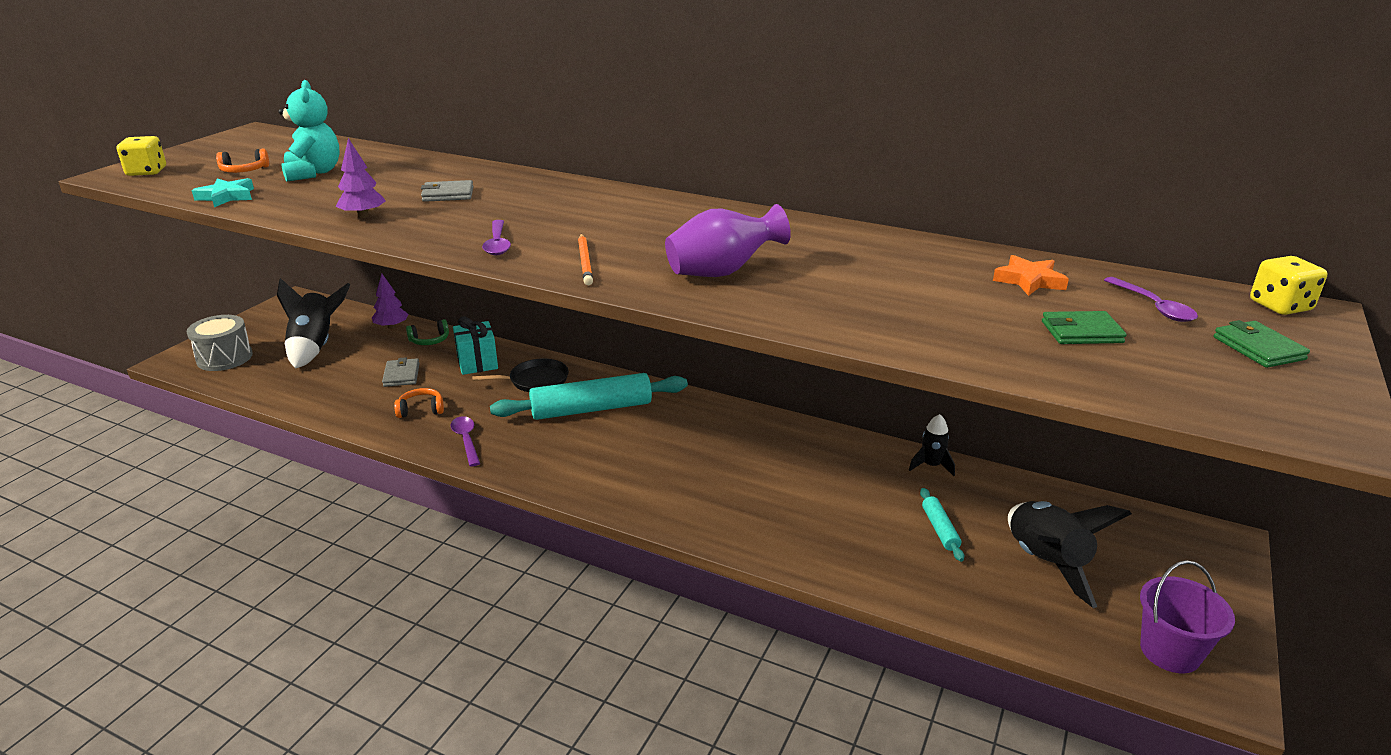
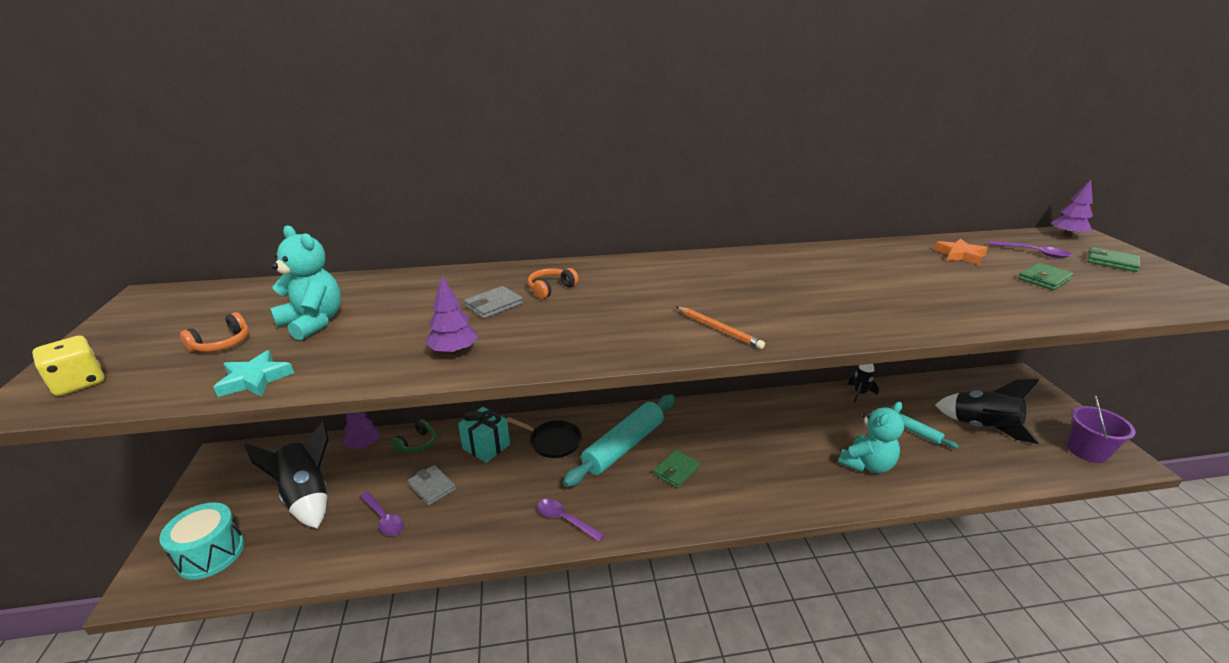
camera: 35 degrees left, 0 degrees up
(224, 358) = (210, 553): grey drum -> turquoise drum
(421, 410) = (491, 511): orange headphones -> orange headphones (551, 289)
(497, 244) = (625, 337): purple spoon -> purple spoon (384, 519)
(535, 380) = (553, 441): black pan -> black pan turned 75 degrees clockwise
(611, 447) = (676, 471): none -> green wallet
(722, 272) = (816, 305): purple vase -> none
(821, 528) = (867, 464): none -> turquoise teddy bear
(1280, 306) = (1067, 235): yellow dice -> purple tree

